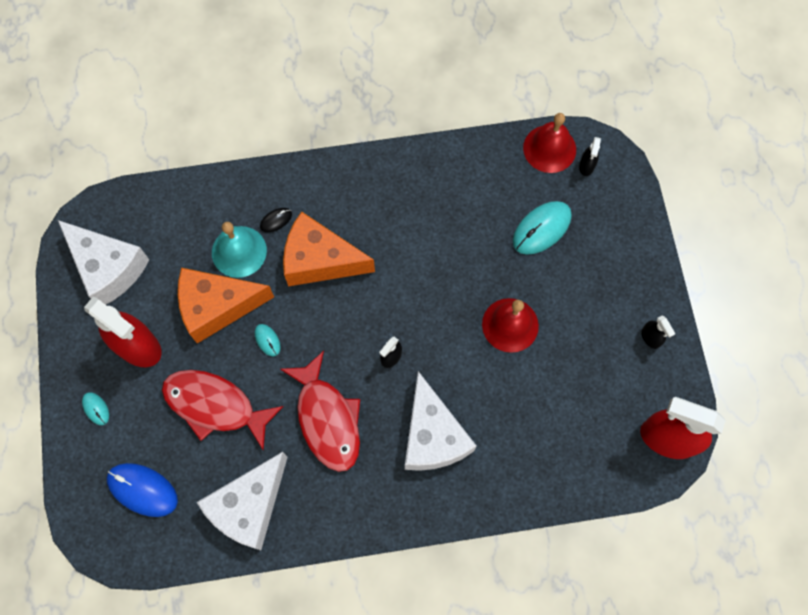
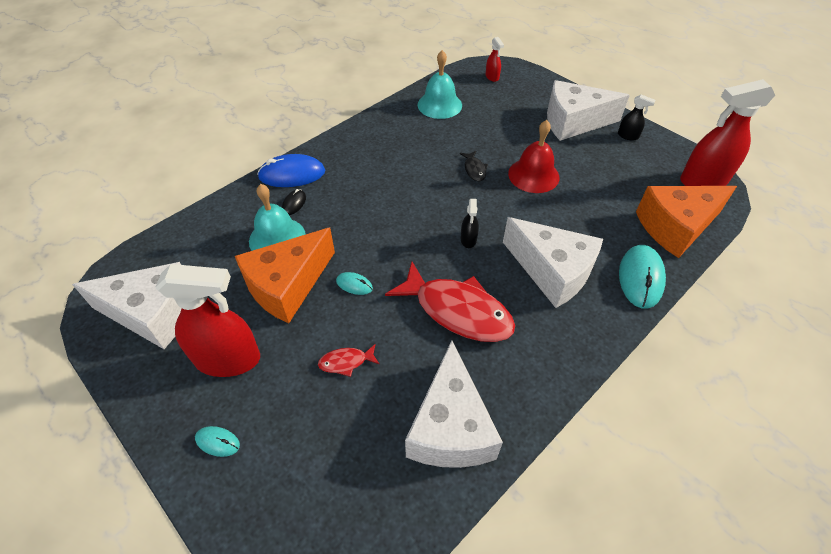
camera: 35 degrees left, 20 degrees down
(142, 490) = (327, 487): blue mouse -> blue mouse (292, 174)
(215, 406) = (346, 362): red fish -> red fish, size x0.43
(320, 260) = (353, 210): orange cheese -> orange cheese (676, 227)
(461, 282) = (474, 169): none -> black fish
(497, 174) = (439, 105): none -> turquoise bell
(541, 229) = (498, 117): turquoise mouse -> turquoise mouse (640, 278)
(549, 148) = (460, 79): red bell -> none
(586, 166) = (492, 77): black spray bottle -> red spray bottle
(612, 284) = (573, 122): none -> white cheese

